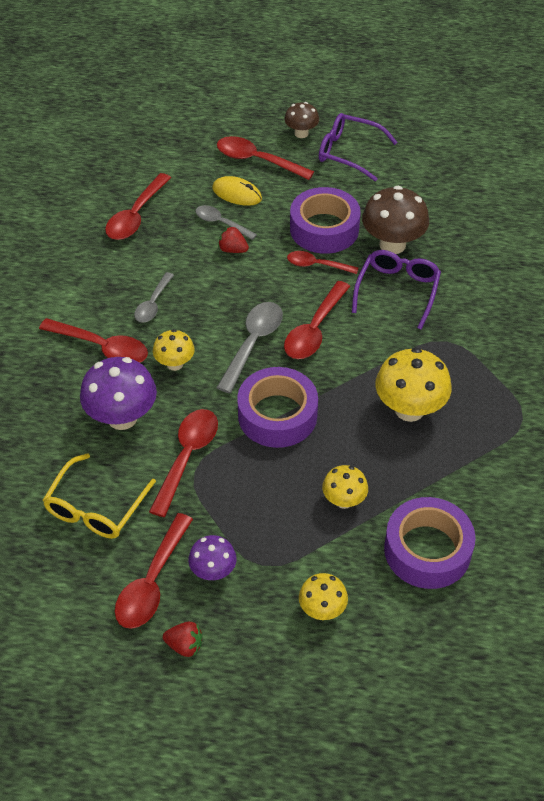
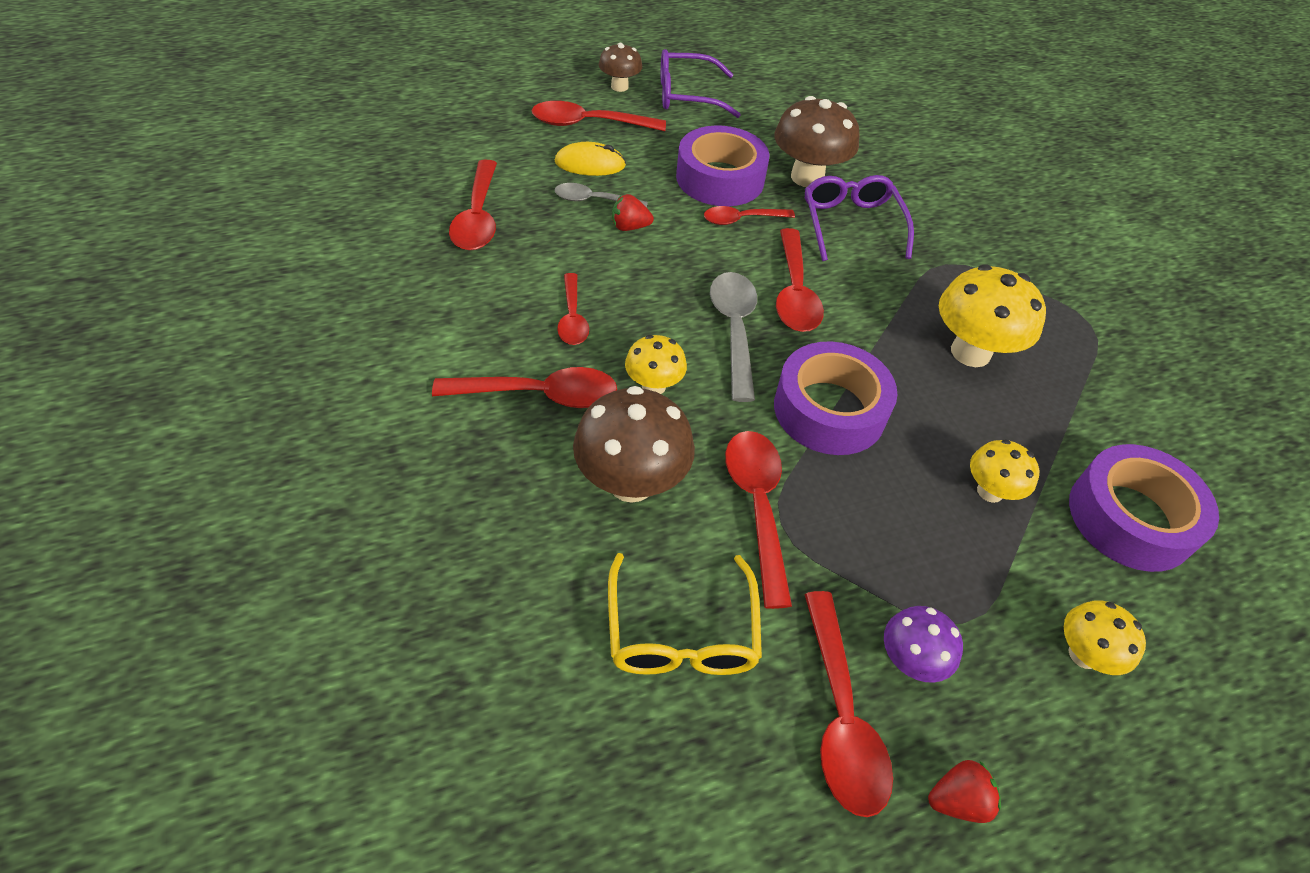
camera: 30 degrees left, 0 degrees up
(122, 417) = (631, 482): purple mushroom -> brown mushroom
(153, 304) = (572, 318): grey spoon -> red spoon

